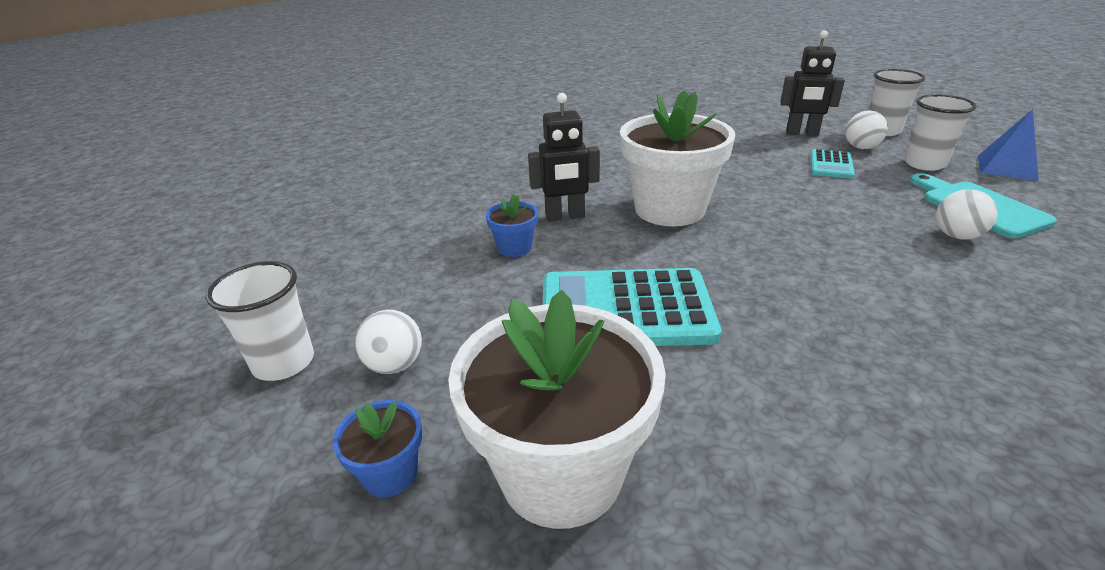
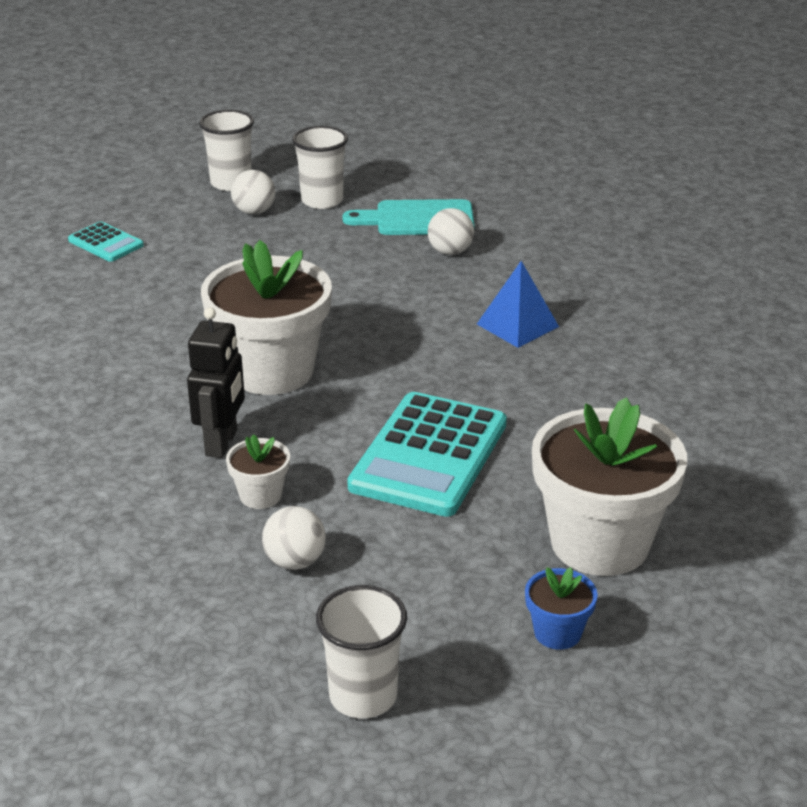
camera: 70 degrees left, 0 degrees up
(395, 365) = (418, 615): white ball -> white ball (295, 561)
(514, 247) = (260, 495): blue flower pot -> white flower pot
(802, 133) = (182, 225): black robot -> none
(831, 165) = (273, 244): turquoise calculator -> turquoise calculator (106, 243)
(1006, 168) = (368, 171): blue pyramid -> blue pyramid (517, 325)

